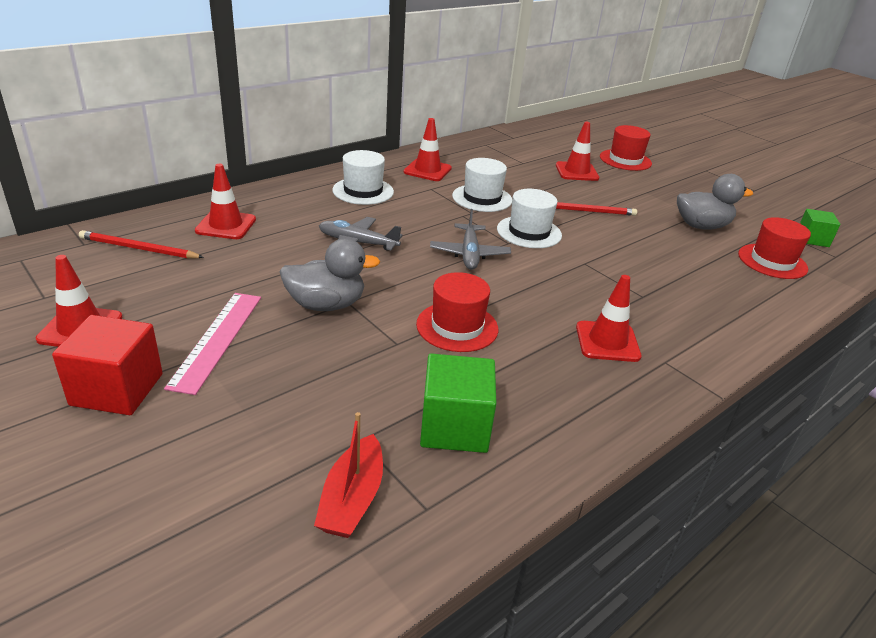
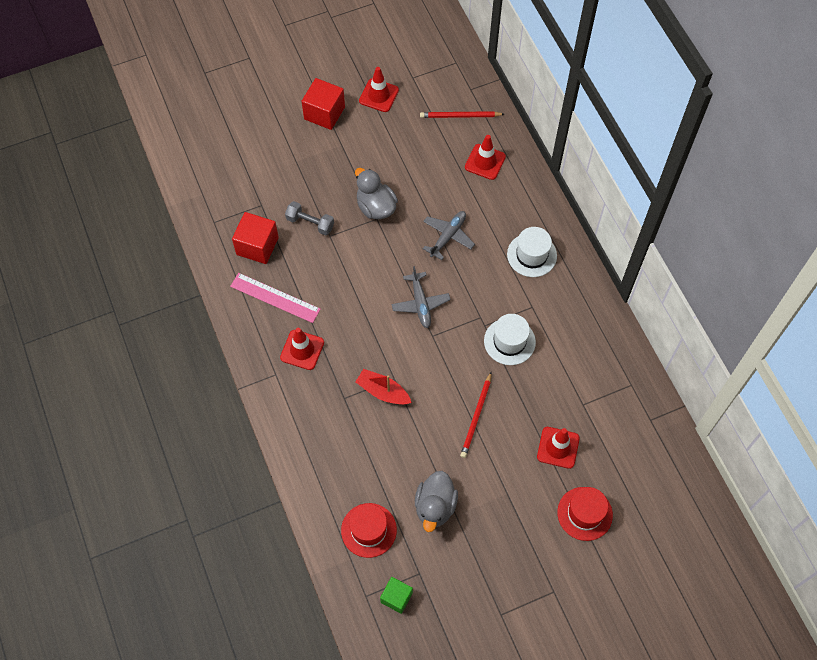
camera: 110 degrees right, 30 degrees up
(139, 248) = (460, 116): red pencil -> red pencil turned 120 degrees counterclockwise
(217, 339) = (354, 152): pink ruler -> pink ruler (275, 297)
(326, 305) = (376, 207): grey duck -> grey duck turned 135 degrees clockwise
(352, 499) = (228, 196): red boat -> red boat (383, 391)
(380, 368) = (310, 223): none -> grey dumbbell
(427, 170) = (570, 313): red traffic cone -> none
(454, 427) = (257, 246): green cube -> red cube
(457, 326) = (337, 271): red hat -> none
(469, 254) = (420, 303): grey plane -> grey plane turned 120 degrees counterclockwise
(529, 232) = (446, 357): white hat -> none

